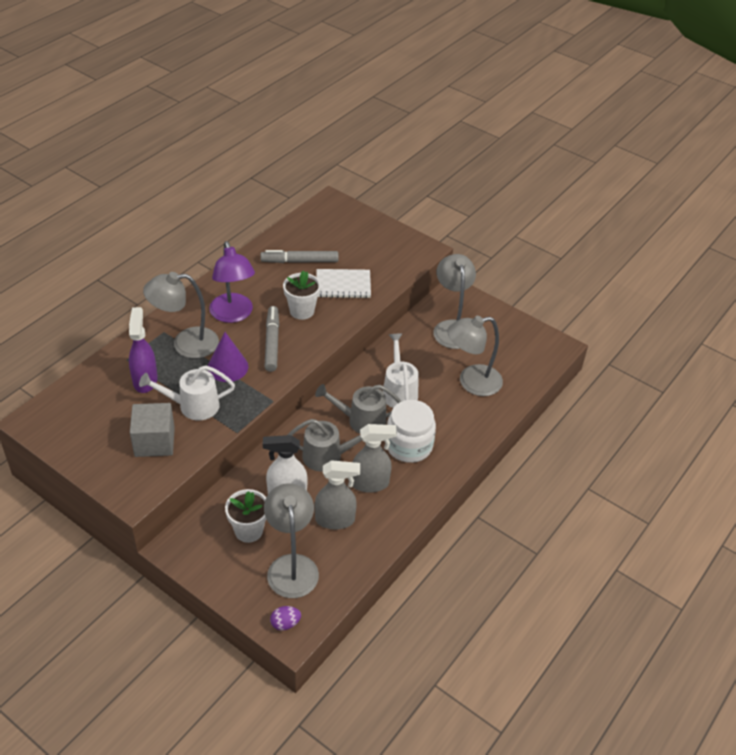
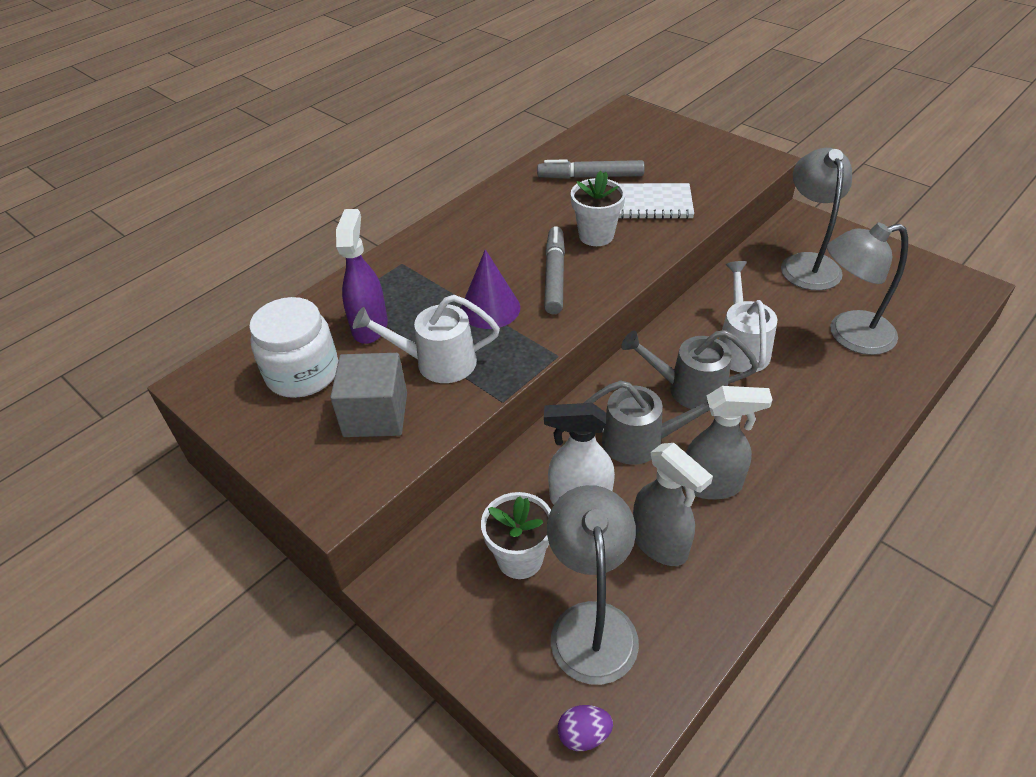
camera: 10 degrees right, 0 degrees up
(186, 344) = (431, 278): grey lamp -> none
(233, 315) = (499, 241): purple lamp -> none
(335, 520) = (660, 544): grey spray bottle -> grey spray bottle turned 45 degrees clockwise
(409, 445) = (766, 427): white jar -> white jar (303, 373)

